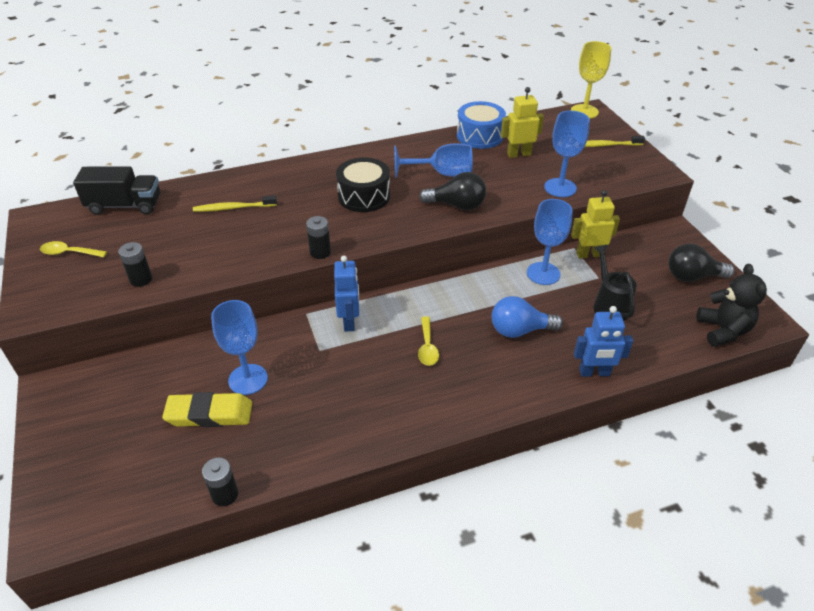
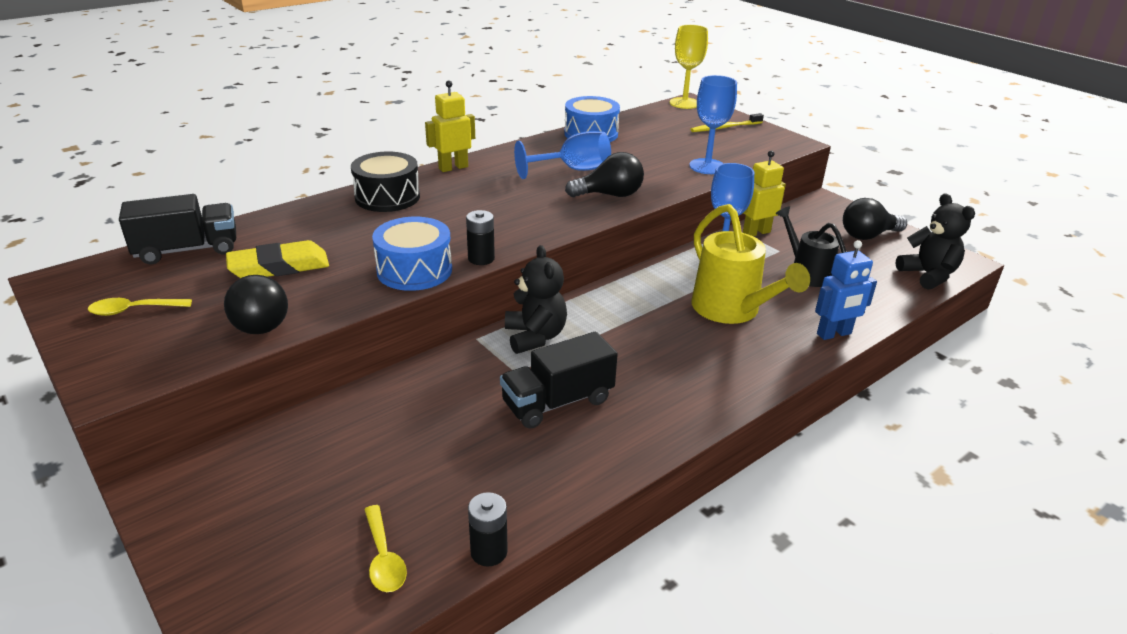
camera: 20 degrees left, 10 degrees down
(141, 279) = (259, 321): black battery -> black light bulb
(209, 414) = (414, 468): yellow eraser -> yellow eraser (279, 267)
(233, 208) = (340, 232): yellow toothbrush -> none
(248, 379) = (443, 420): blue goblet -> none
(266, 254) = (414, 270): none -> blue drum
(335, 384) = (557, 402): none -> black truck
(349, 321) = (535, 337): blue robot -> black teddy bear
(364, 196) = (498, 201): black drum -> black drum (387, 197)
(427, 347) = (642, 344): yellow spoon -> yellow spoon (384, 558)
(518, 154) = (643, 144): yellow robot -> yellow robot (453, 167)
(519, 330) = (732, 310): blue light bulb -> yellow watering can

